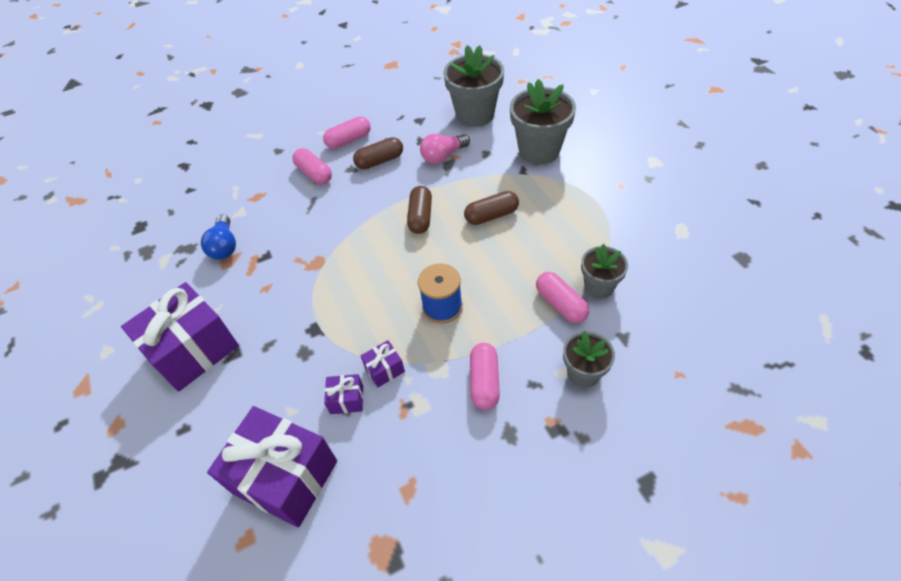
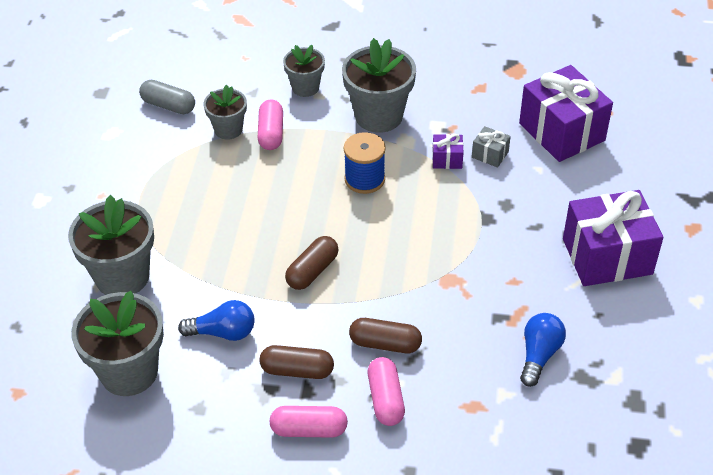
camera: 150 degrees left, 5 degrees down
(347, 399) = (490, 154): purple gift -> grey gift
(443, 156) = (223, 332): pink light bulb -> blue light bulb
(484, 382) = (379, 116): pink capsule -> grey flower pot
(491, 215) = (245, 234): brown capsule -> brown capsule (385, 344)
(674, 279) = (168, 105): none -> grey capsule

